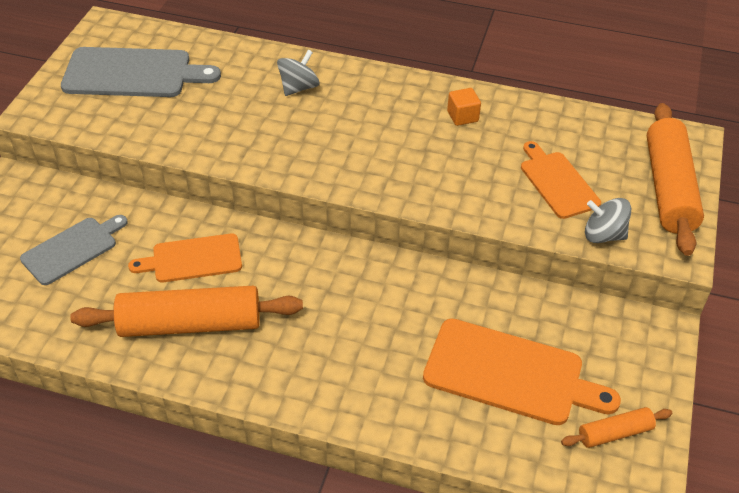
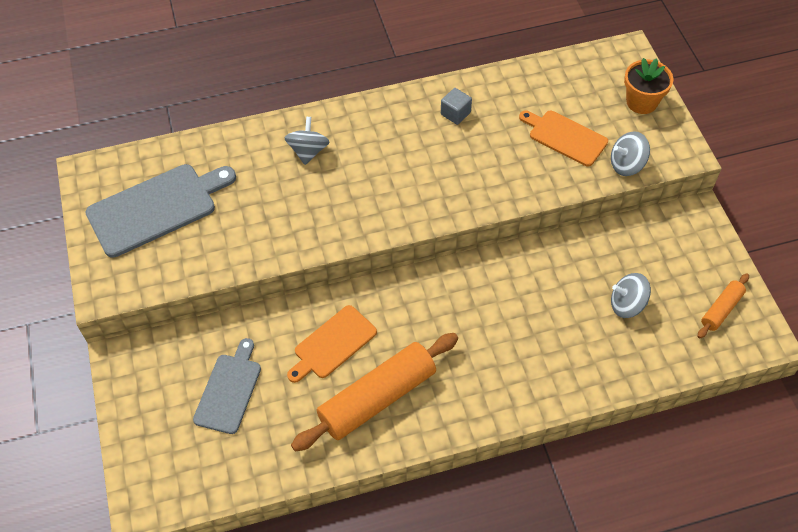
camera: 30 degrees left, 10 degrees up
(462, 116) = (455, 113): orange cube -> grey cube
(510, 373) = (627, 304): orange cutting board -> grey spinning top
(668, 188) = (641, 102): orange rolling pin -> orange flower pot

